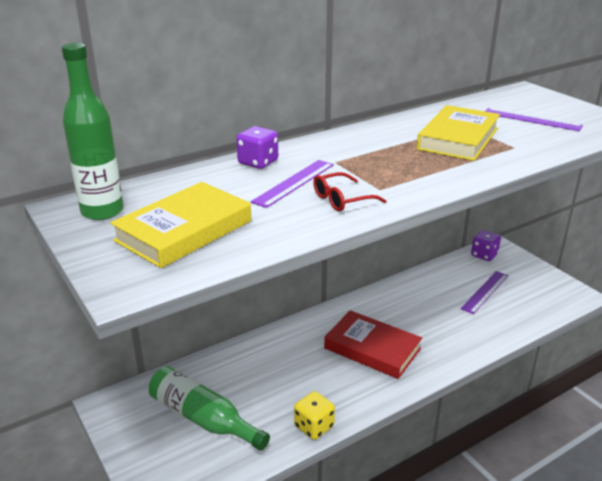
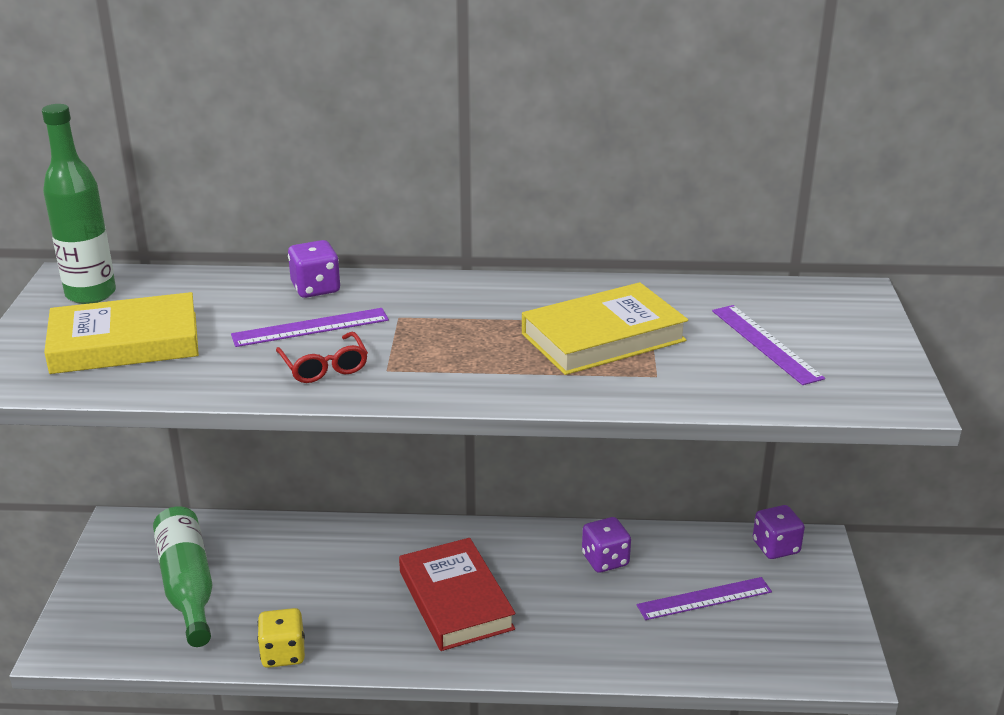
camera: 35 degrees right, 0 degrees up
(342, 199) = (324, 367): red glasses -> red glasses turned 120 degrees counterclockwise
(419, 294) = (605, 560): none -> purple dice

